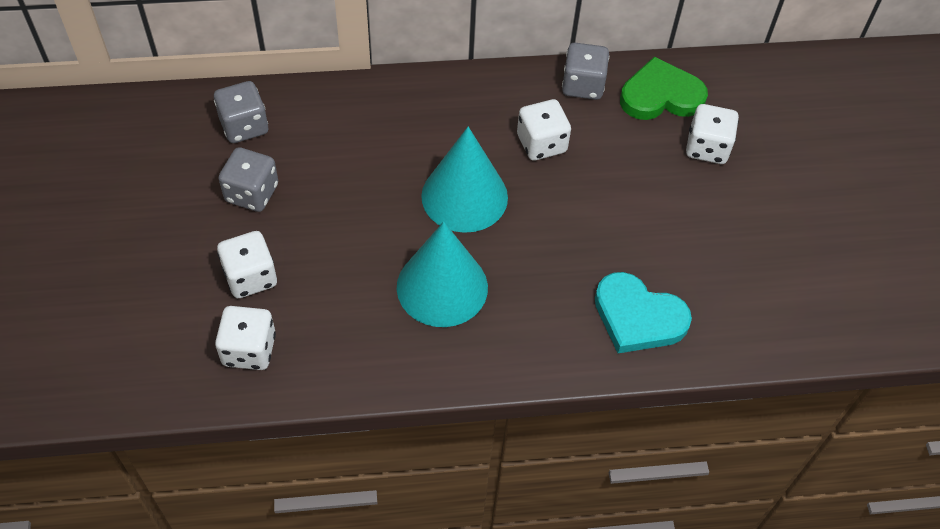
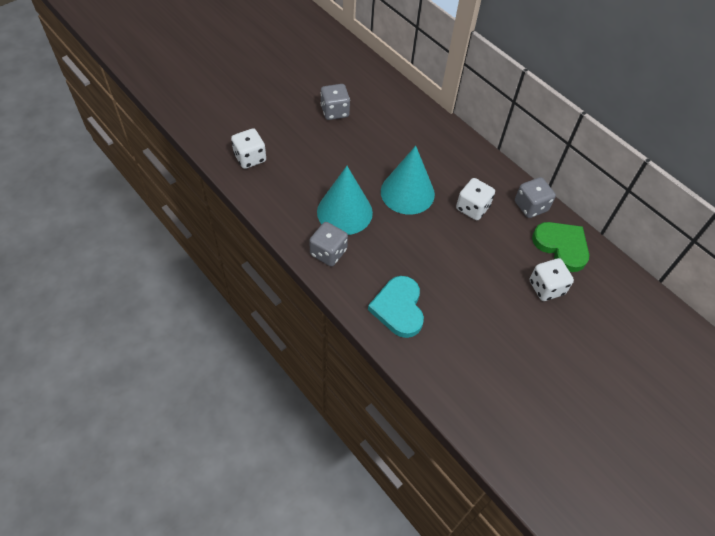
camera: 55 degrees right, 0 degrees up
(244, 126) = (369, 88): grey dice -> grey dice (328, 252)
(250, 277) = (288, 137): white dice -> none

